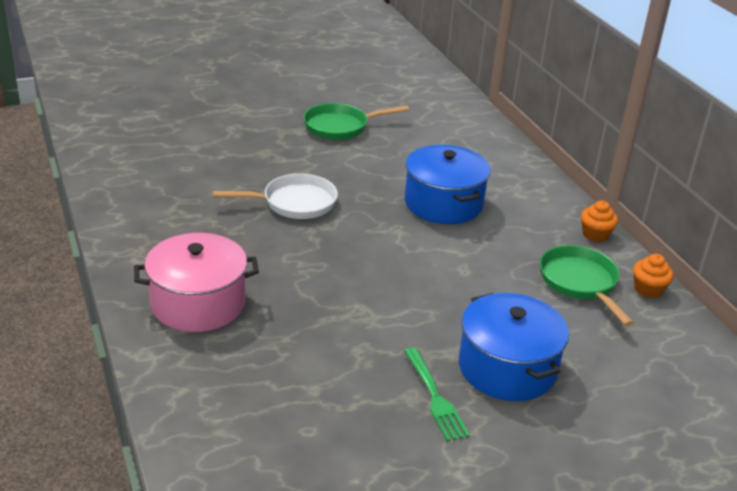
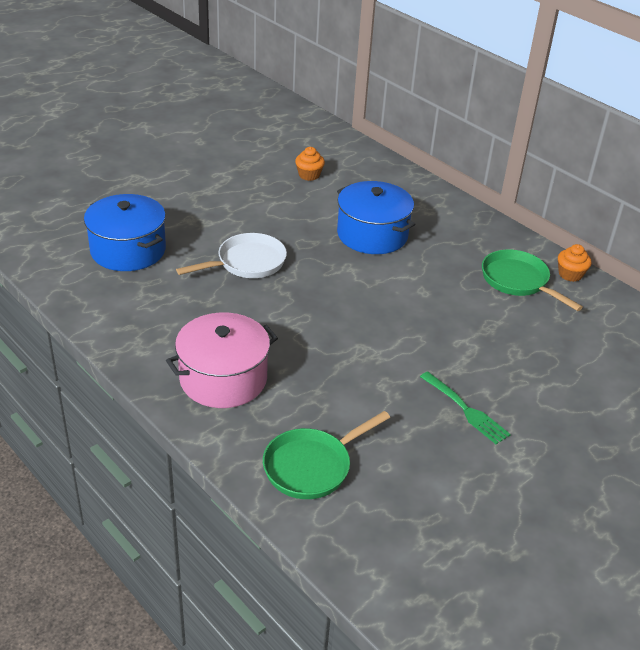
camera: 20 degrees left, 5 degrees up
(340, 126) = (241, 179): green pan -> green pan (312, 466)
(507, 368) = (505, 369): blue pot -> blue pot (128, 250)
(595, 234) = (506, 235): orange cupcake -> orange cupcake (309, 175)

